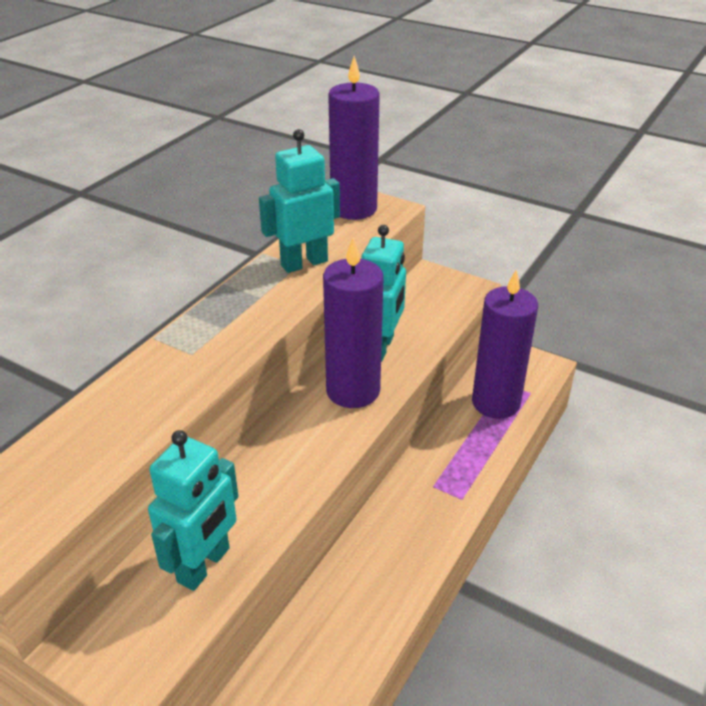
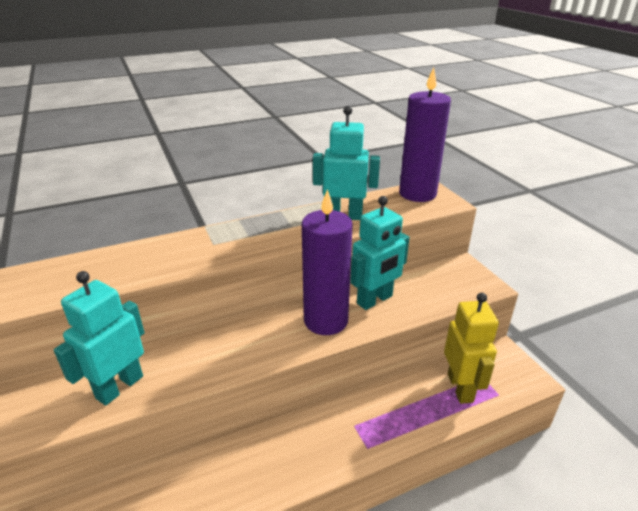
camera: 35 degrees right, 5 degrees down
(204, 565) = (119, 387): turquoise robot -> turquoise robot turned 150 degrees clockwise
(495, 403) = (460, 388): purple candle -> yellow robot

